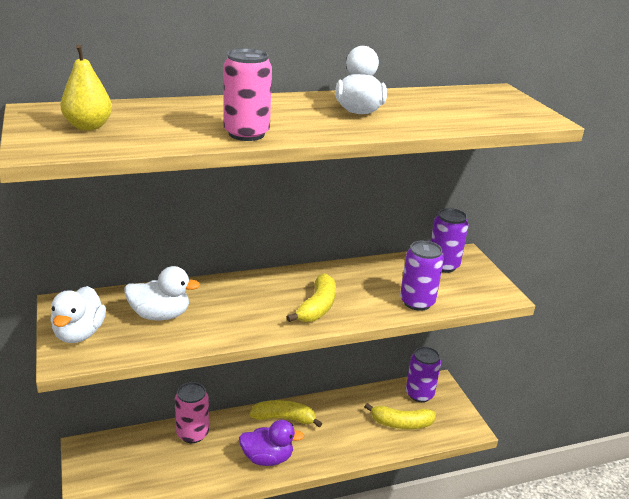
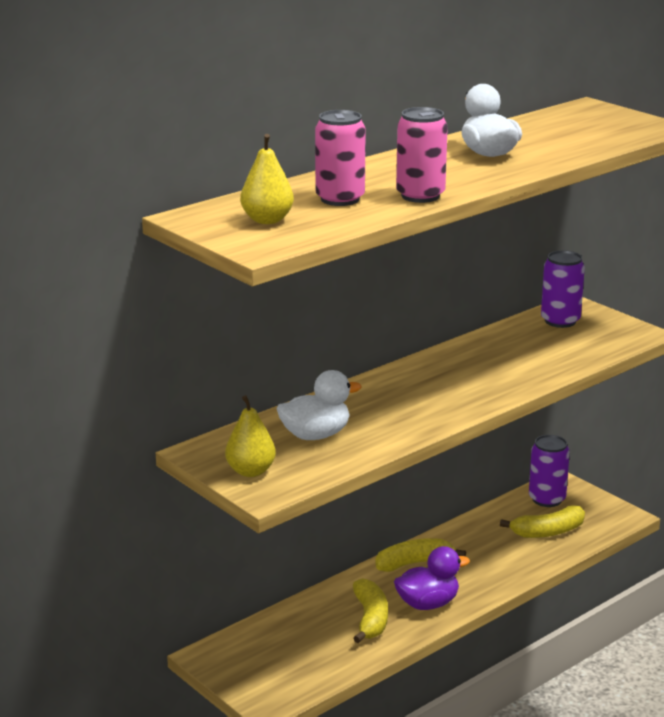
camera: 20 degrees left, 5 degrees down
(79, 333) = (250, 471): white duck -> yellow pear
(192, 434) = (322, 607): pink can -> pink can (340, 199)
(317, 307) = (469, 389): yellow banana -> yellow banana (370, 619)
(417, 302) = (564, 360): purple can -> none

